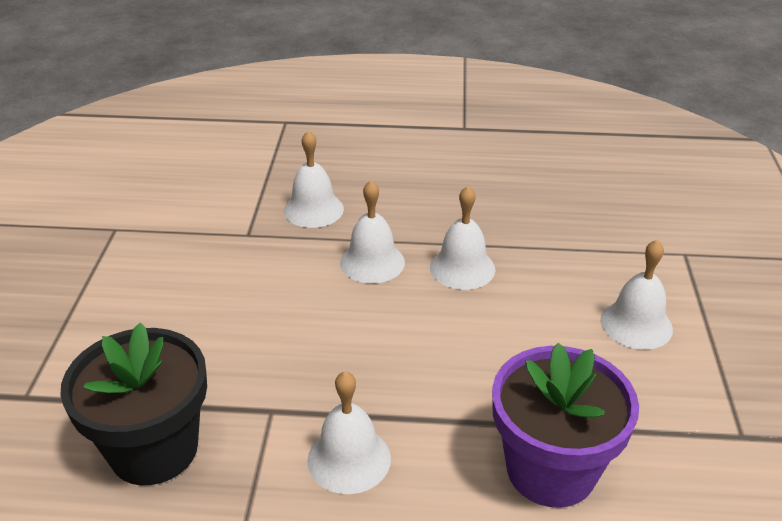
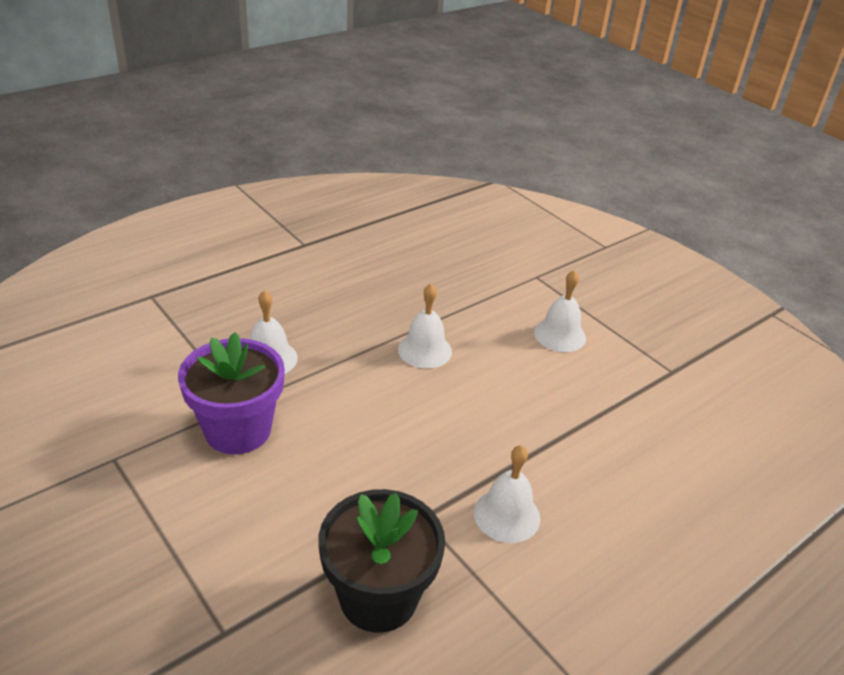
camera: 45 degrees left, 0 degrees up
(372, 262) = (361, 377): white bell -> none
(551, 469) = (613, 448): purple flower pot -> purple flower pot (238, 430)

